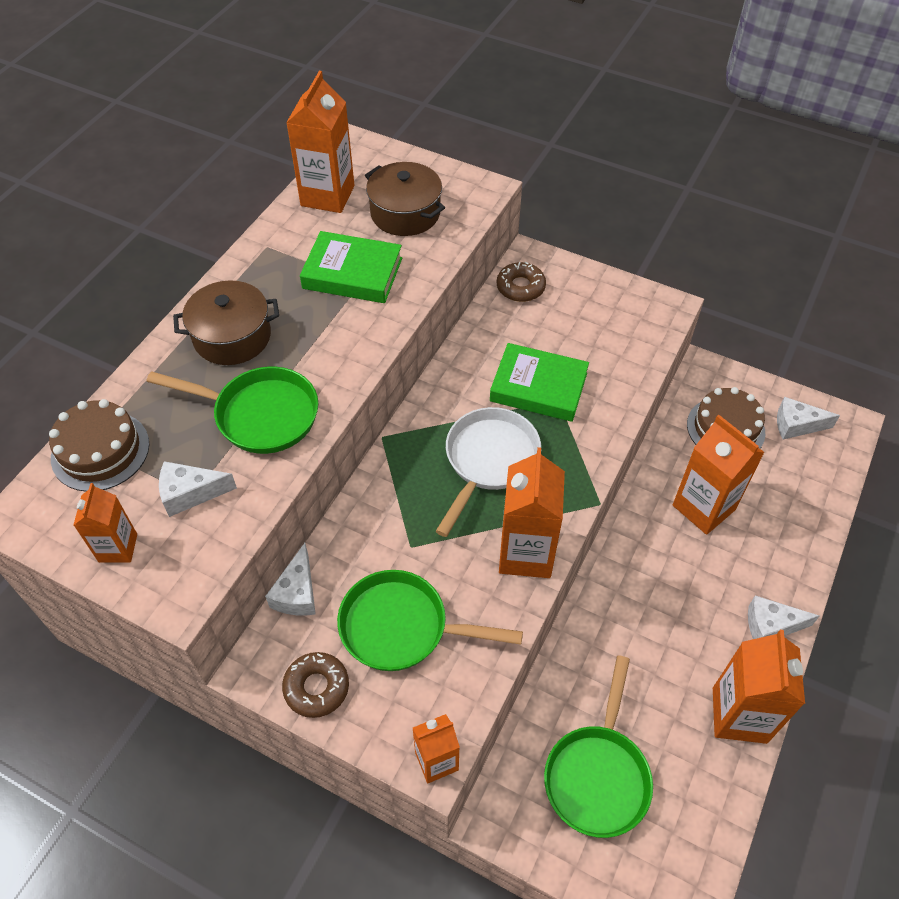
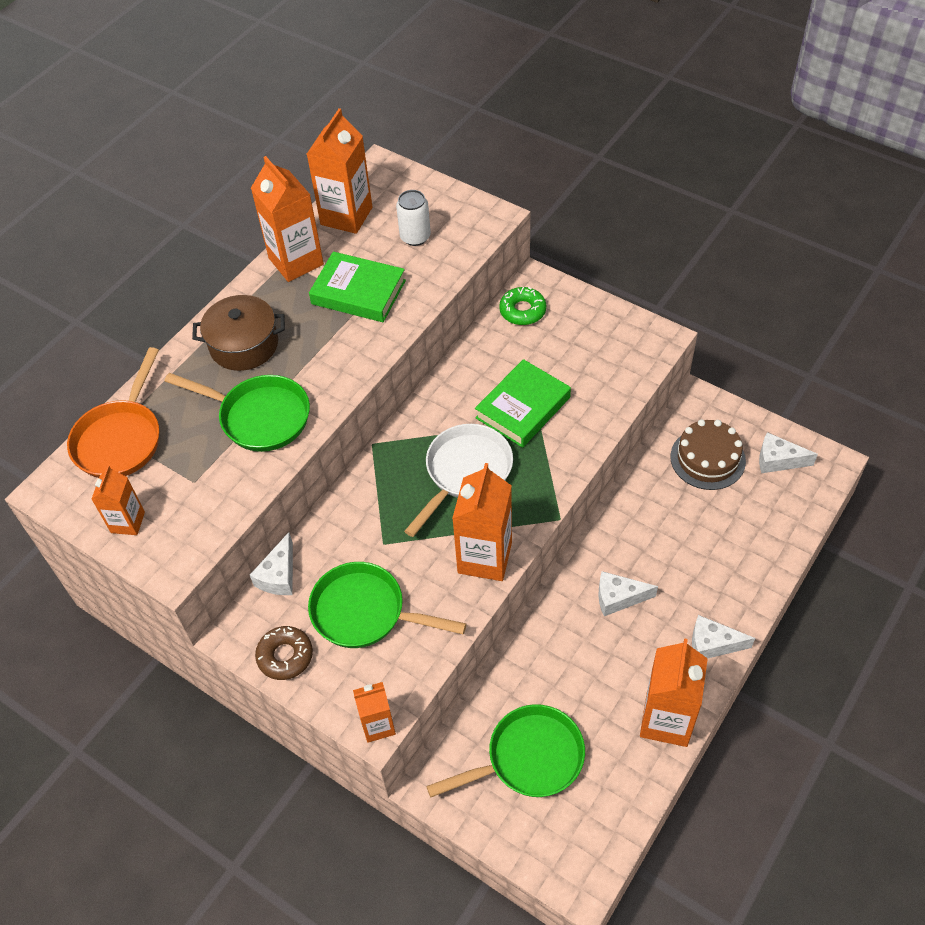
camera: 10 degrees right, 0 degrees up
(100, 451) = (121, 439): brown cake -> orange pan
(190, 493) = (192, 481): white cheese -> white cheese (618, 598)
(405, 213) = (415, 237): brown pot -> white can
(520, 287) = (522, 311): brown donut -> green donut
(538, 387) = (523, 407): green book -> green book turned 75 degrees counterclockwise
(598, 775) = (528, 758): green pan -> green pan turned 135 degrees counterclockwise
(703, 507) = (671, 531): orange carton -> orange carton (296, 261)

